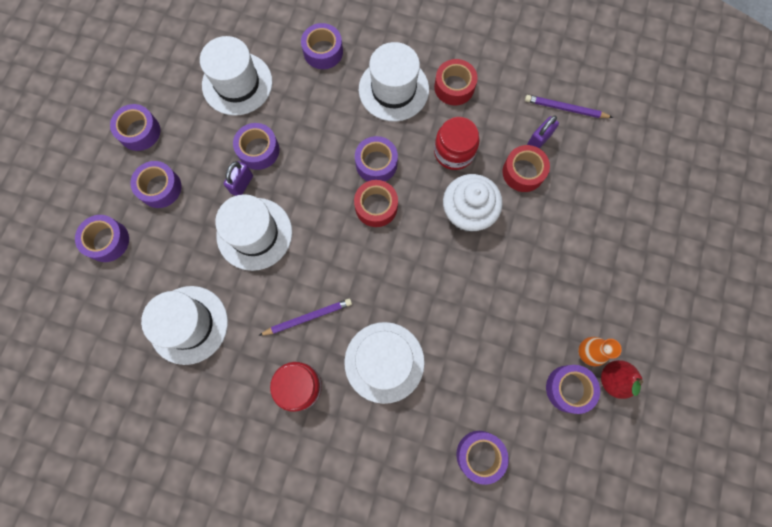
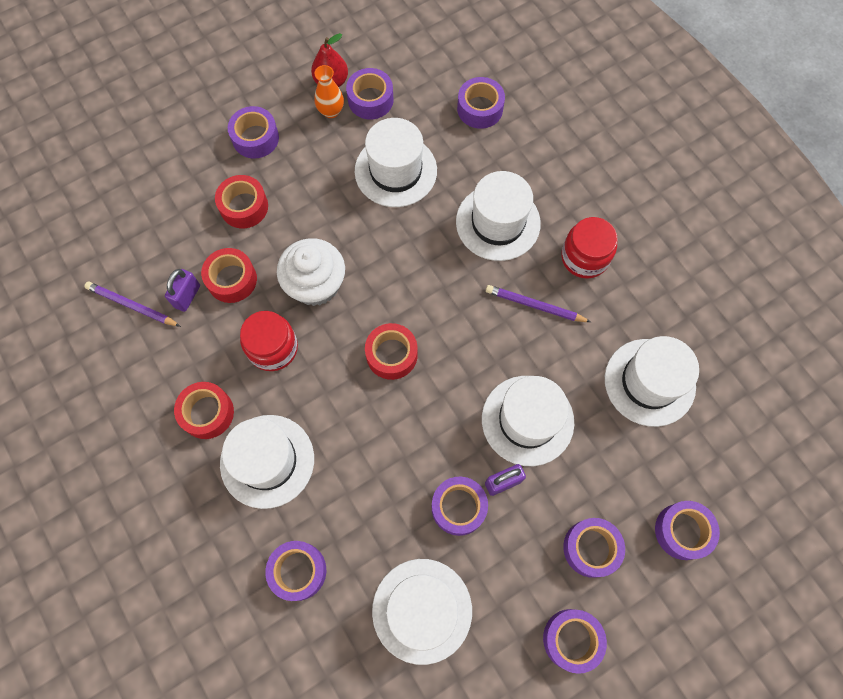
camera: 140 degrees left, 5 degrees down
(376, 163) = (354, 396): purple tape -> purple tape (255, 138)
(493, 342) = (395, 171): none -> white hat
(539, 140) = (187, 296): purple padlock -> purple padlock turned 60 degrees counterclockwise
(565, 108) = (132, 305): purple pencil -> purple pencil turned 150 degrees clockwise
(568, 226) = (244, 206): none -> red tape

